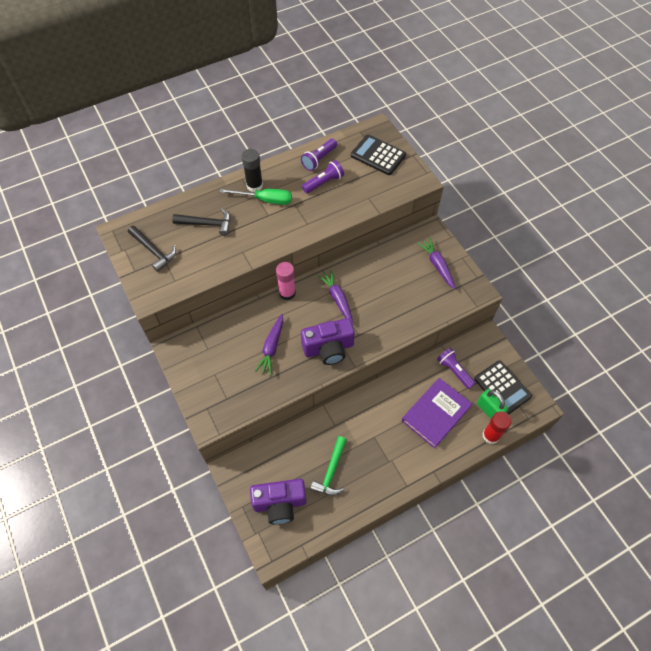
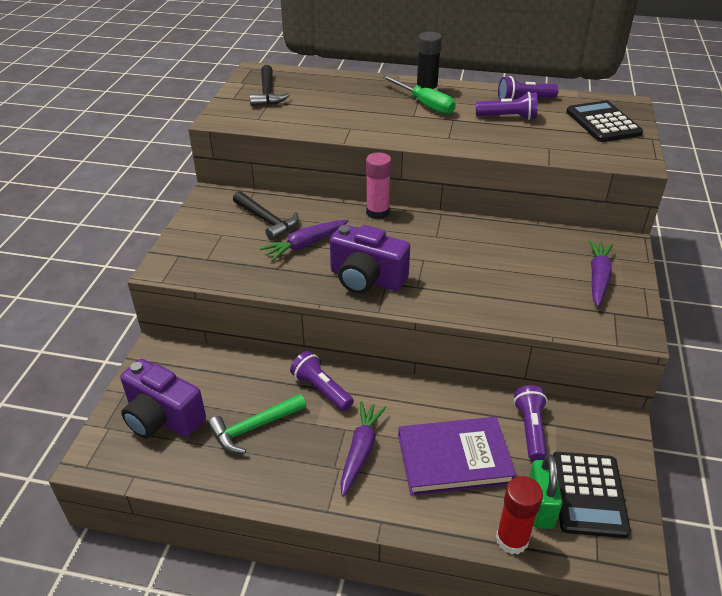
camera: 40 degrees right, 20 degrees down
(207, 224) = (342, 97): black hammer -> black hammer (266, 220)
(337, 299) = (429, 244): purple carrot -> purple carrot (360, 451)
(341, 423) = (321, 389): none -> purple flashlight

